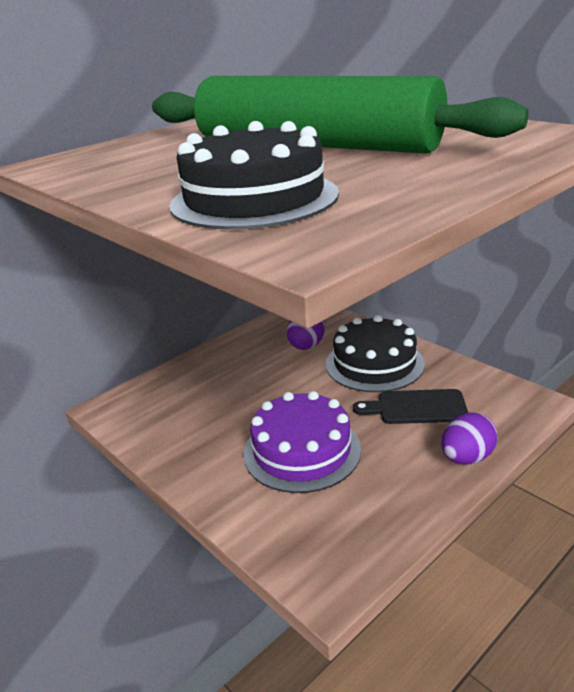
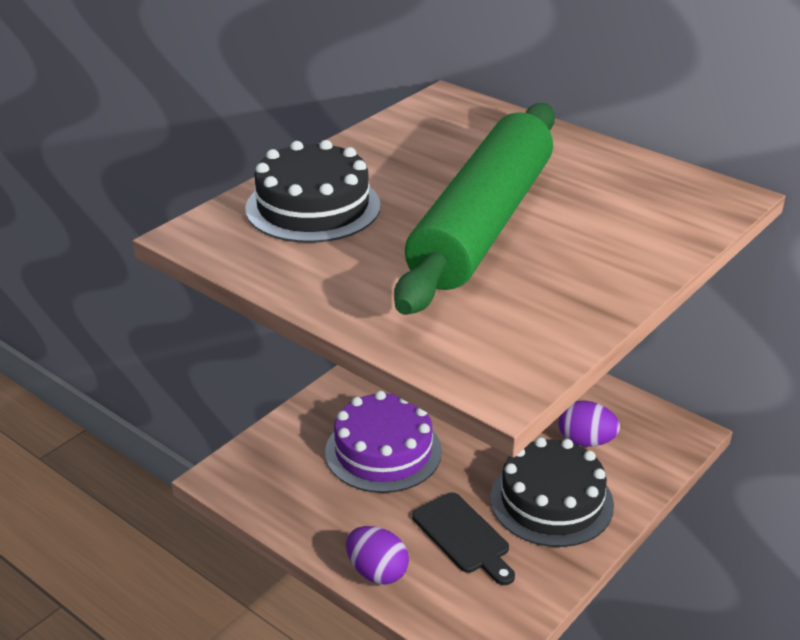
camera: 80 degrees right, 5 degrees up
(416, 407) = (463, 536): black cutting board -> black cutting board turned 150 degrees clockwise

